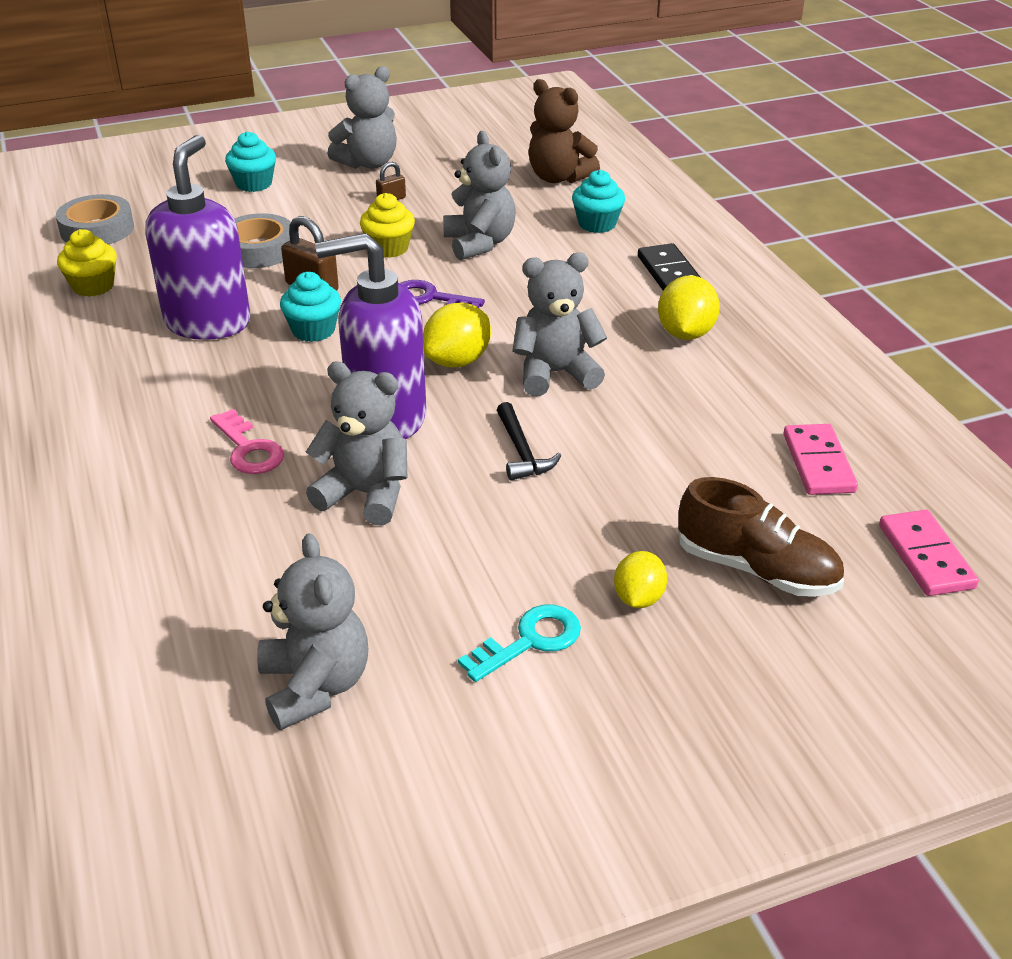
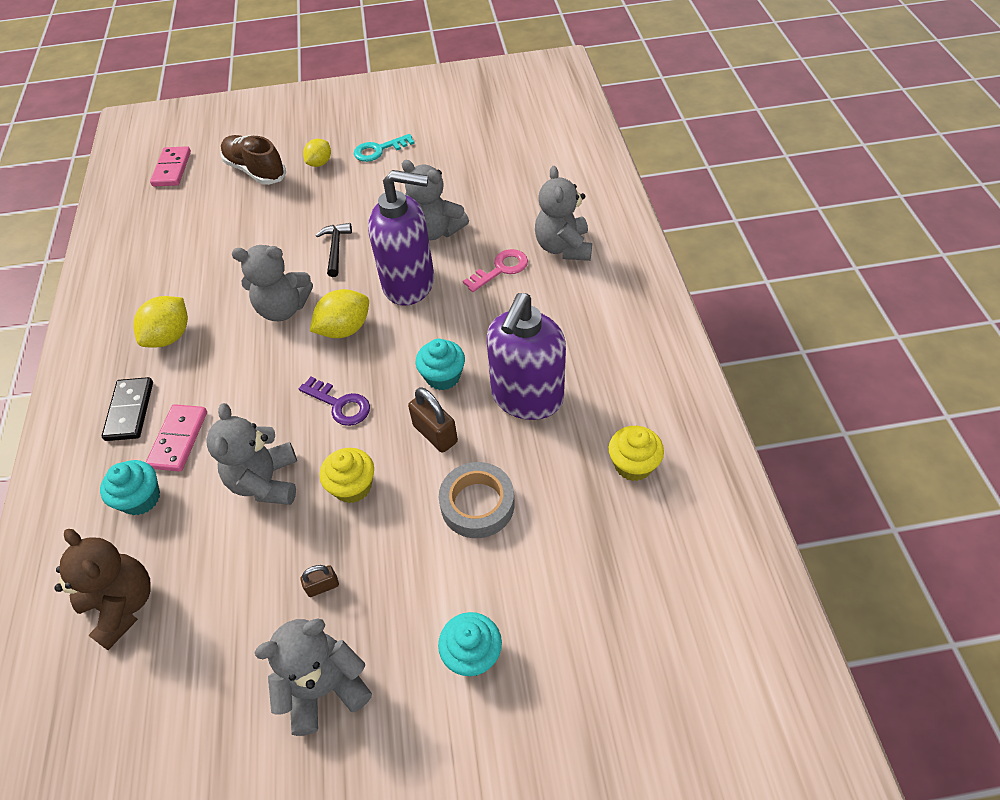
camera: 165 degrees left, 15 degrees up
(97, 229) = (648, 573): grey tape -> none
(248, 449) = (501, 269): pink key -> pink key turned 75 degrees clockwise
(315, 686) = (478, 141): grey teddy bear -> grey teddy bear (563, 247)
(818, 463) = (175, 223): pink domino -> pink domino (178, 439)

